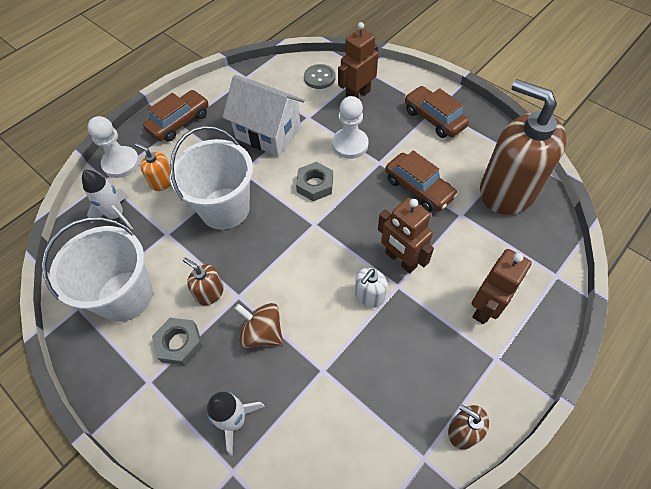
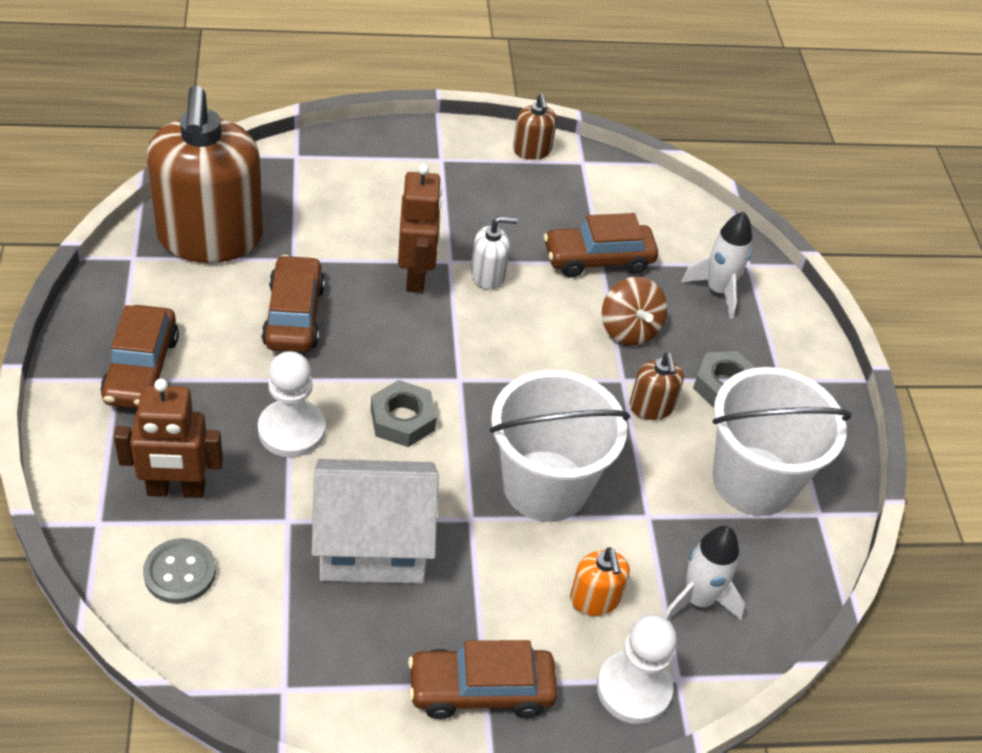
camera: 145 degrees left, 10 degrees down
(268, 133) = (373, 545): white house -> white house turned 75 degrees counterclockwise
(326, 371) = (598, 259): none -> brown car
(486, 308) = (396, 187): brown robot -> none

